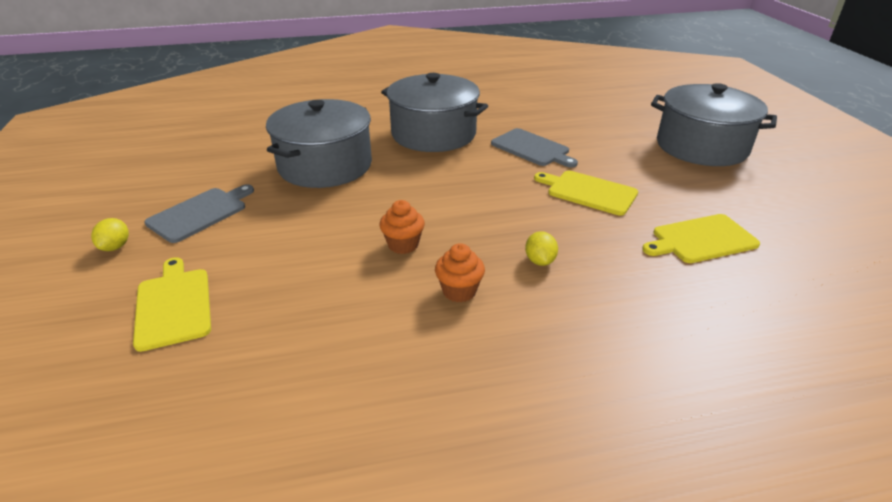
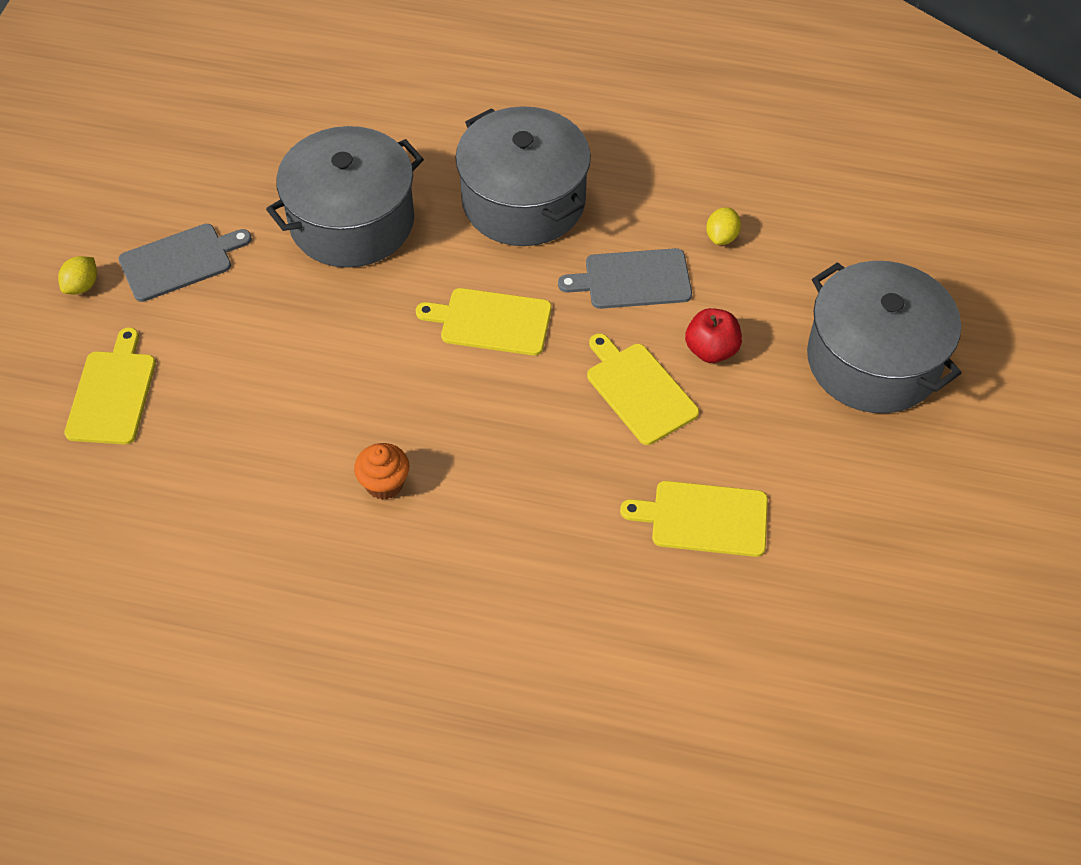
camera: 25 degrees right, 20 degrees up
(403, 245) = (367, 395): orange cupcake -> none
(461, 186) = (491, 321): none -> yellow cutting board
(532, 148) = (633, 279): grey cutting board -> grey cutting board turned 105 degrees clockwise
(540, 261) = (495, 476): yellow lemon -> yellow lemon (721, 237)
(610, 164) = (711, 350): none -> red apple

